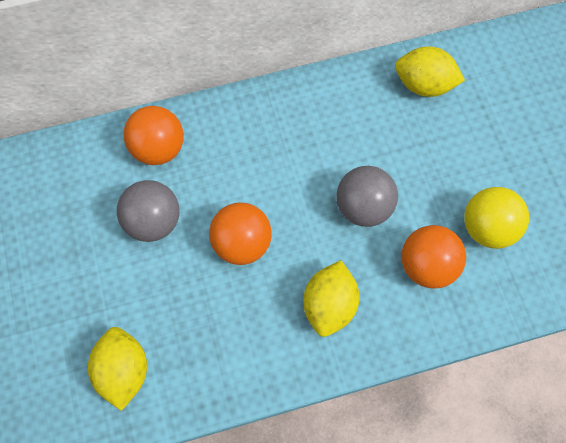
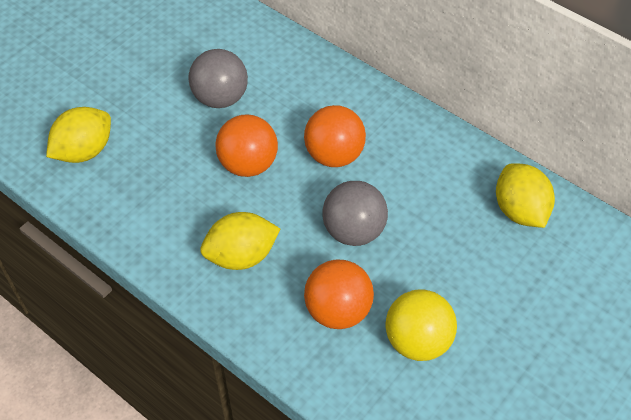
camera: 55 degrees right, 15 degrees down
(159, 148) = (285, 65): orange ball -> orange ball (334, 155)

